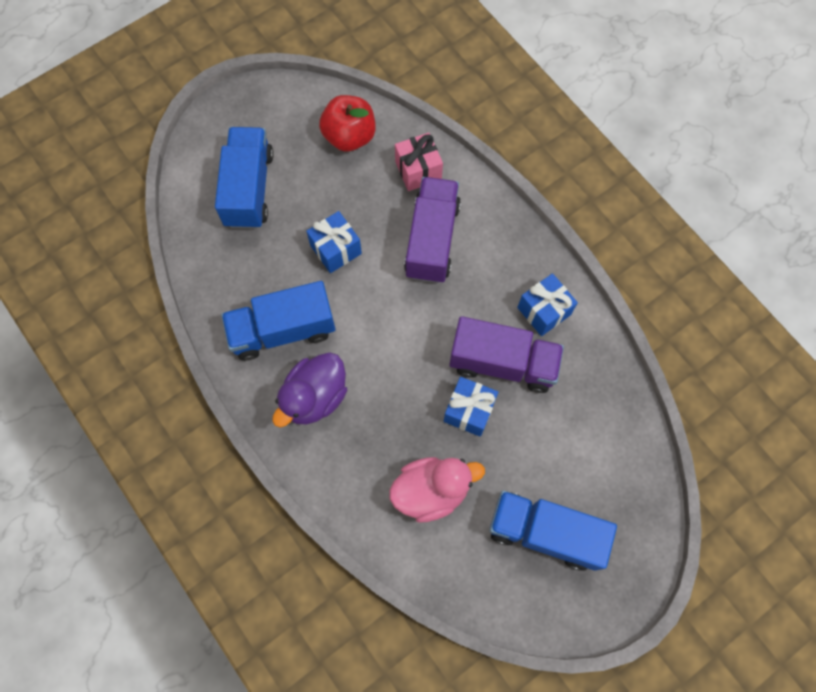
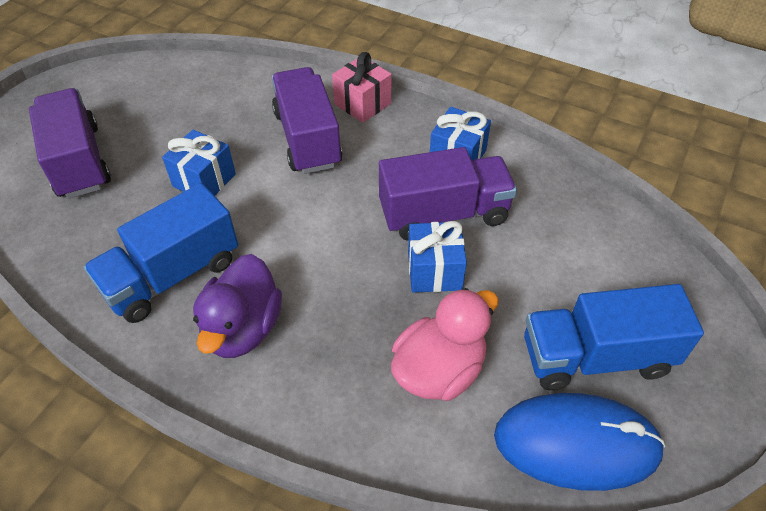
camera: 25 degrees left, 20 degrees down
(249, 189) = (79, 161): blue truck -> purple truck
(349, 136) = (177, 87): red apple -> none
(418, 170) = (263, 91): pink gift -> pink gift (362, 104)
(493, 585) = (576, 443): none -> blue mouse

